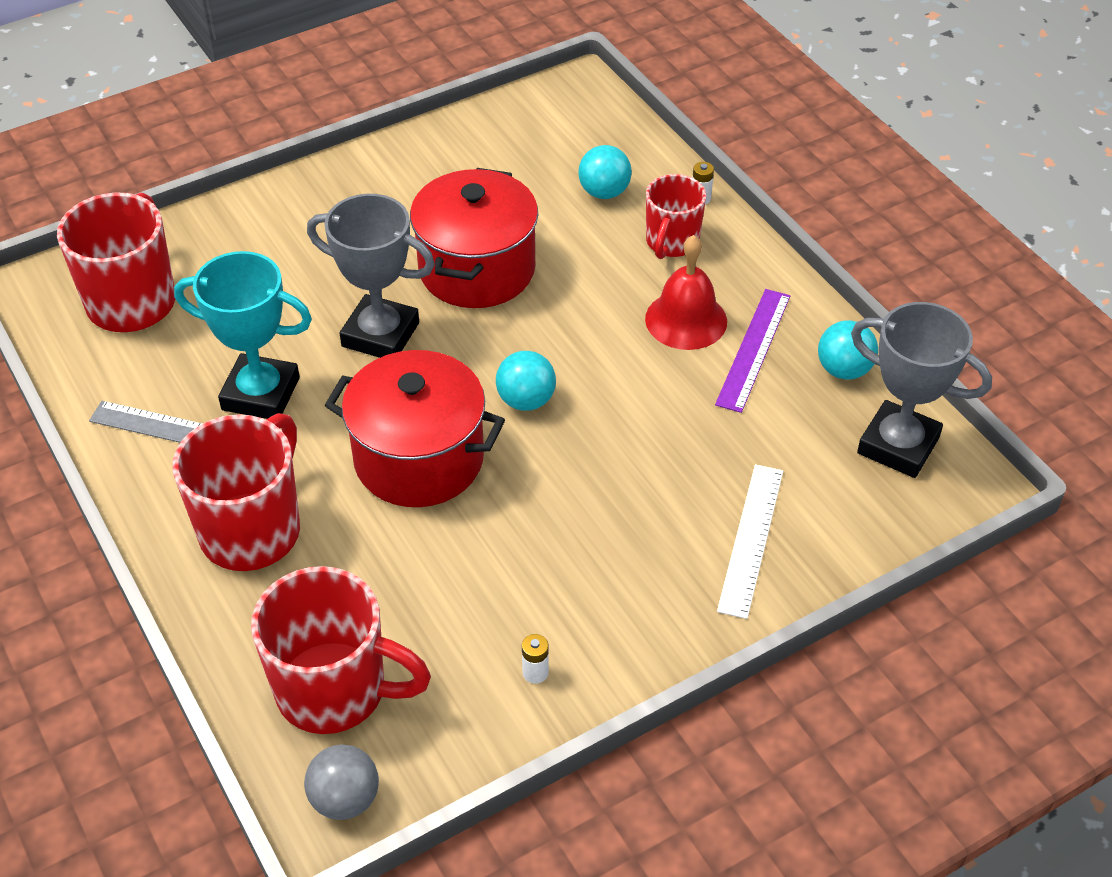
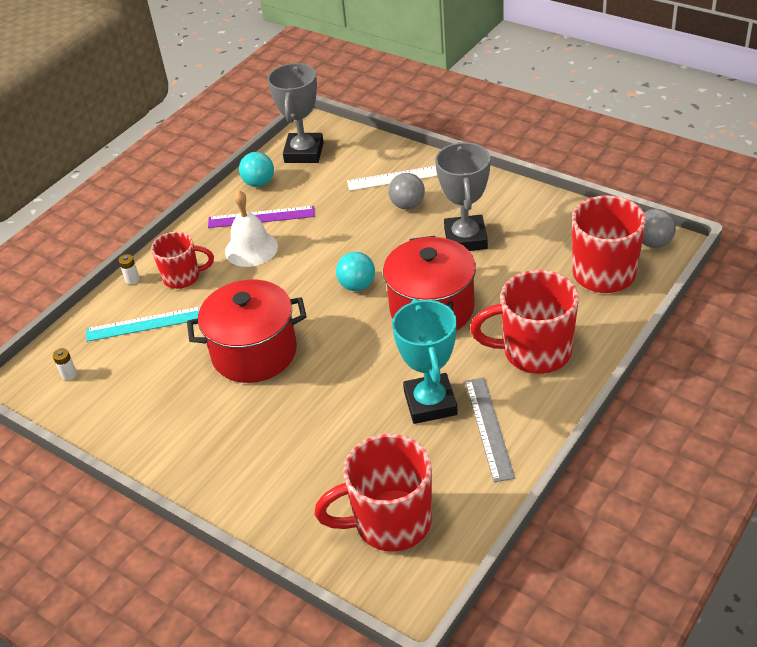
camera: 110 degrees left, 5 degrees down
(380, 335) = (342, 371): grey trophy -> grey trophy (465, 239)
(535, 672) = (533, 213): white battery -> white battery (69, 374)
(604, 192) = (145, 324): turquoise ball -> turquoise ruler
(669, 521) = (407, 205): none -> grey ball
(686, 320) = (251, 248): red bell -> white bell

